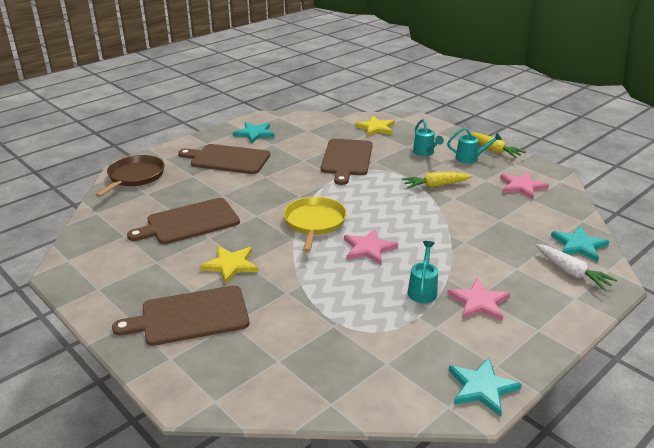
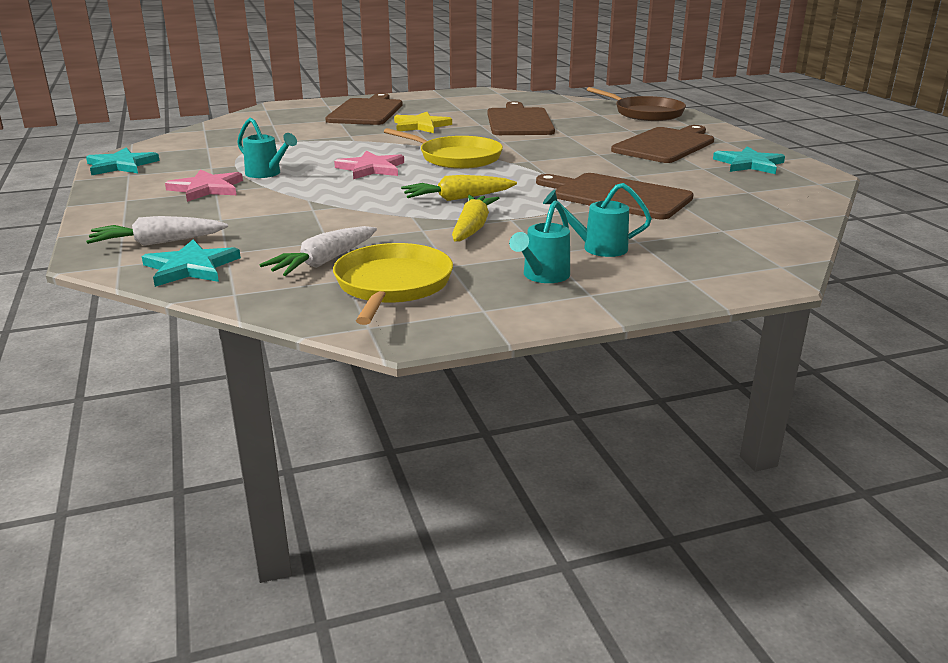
camera: 115 degrees right, 5 degrees down
(376, 128) = (737, 235): yellow star -> none
(494, 150) = (558, 308): yellow carrot -> yellow carrot (457, 198)
(522, 187) = (392, 285): pink star -> yellow pan
(523, 211) = (323, 262): none -> white carrot

